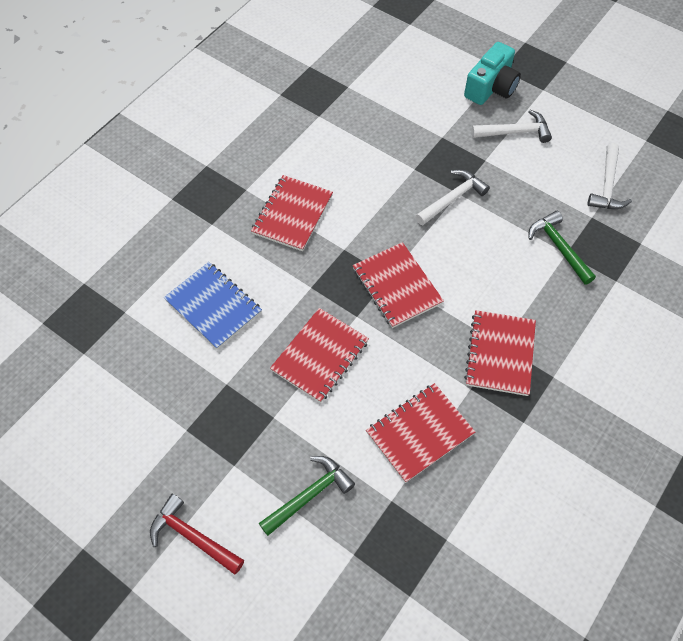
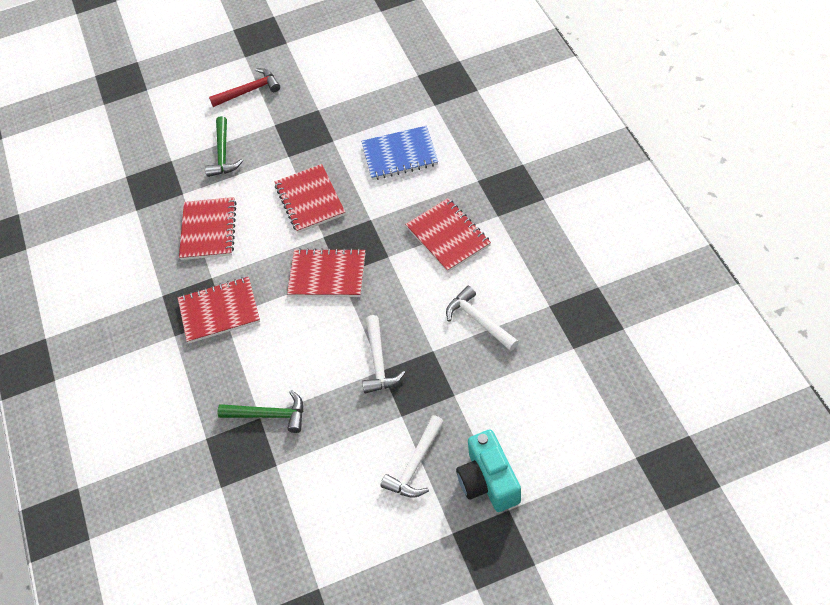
camera: 130 degrees right, 5 degrees down
(500, 354) = (219, 311): red notebook -> red notebook turned 60 degrees counterclockwise
(607, 185) = (296, 505): white hammer -> white hammer (479, 321)

